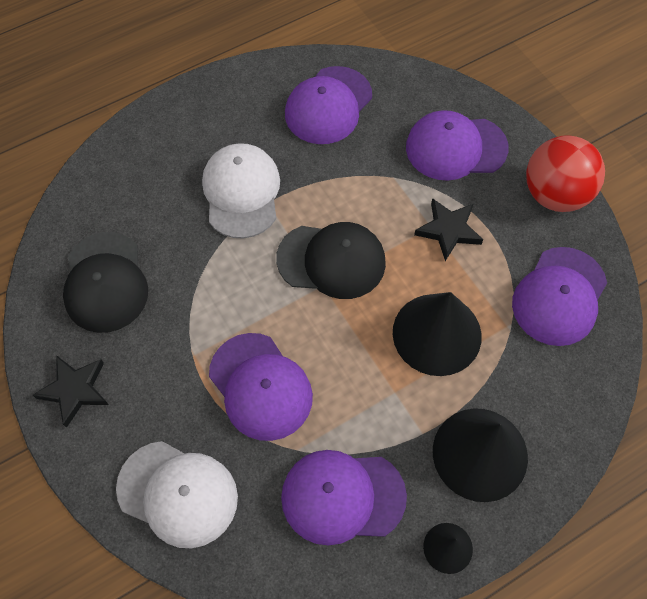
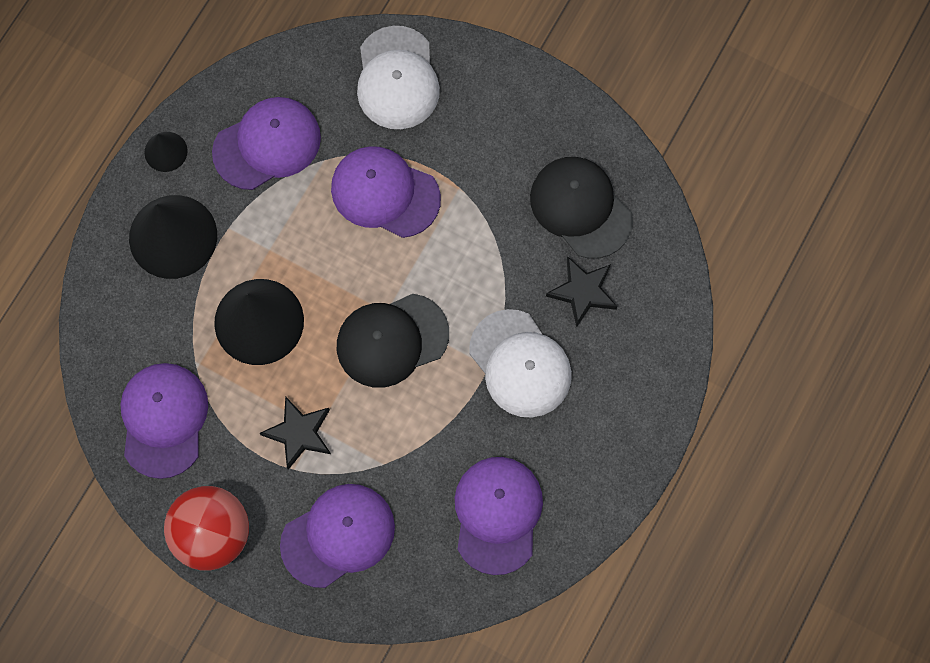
camera: 150 degrees right, 10 degrees up
(75, 390) = (535, 107): black star -> black star (583, 292)
(178, 493) = (397, 78): white cap -> white cap turned 90 degrees counterclockwise

